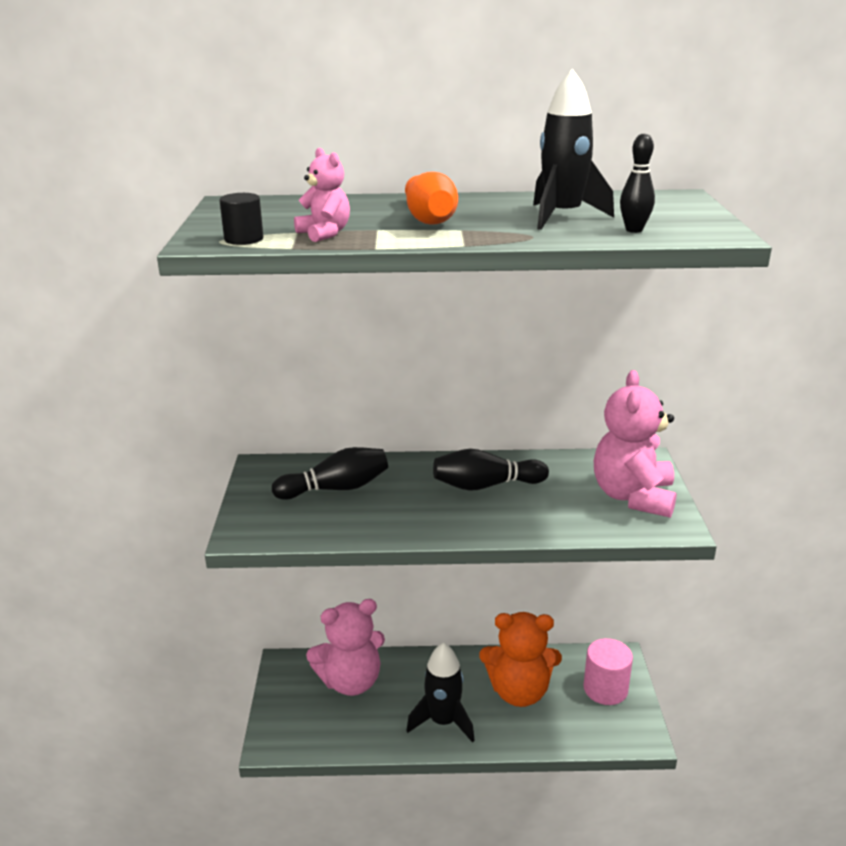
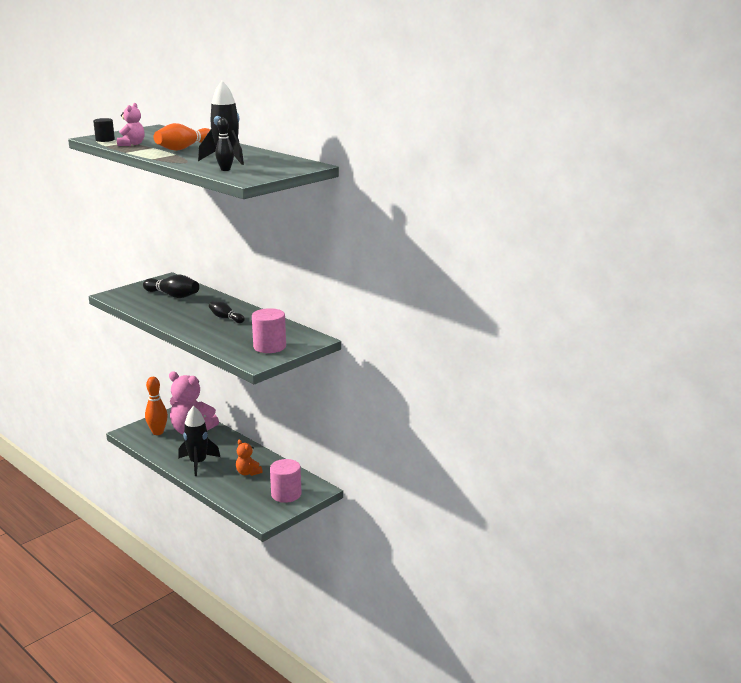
camera: 45 degrees right, 5 degrees down
(312, 714) = (158, 432): none -> orange bowling pin
(486, 485) = (226, 318): black bowling pin -> black bowling pin, size x0.64
(519, 691) = (248, 473): orange teddy bear -> orange teddy bear, size x0.51
(633, 496) = (269, 347): pink teddy bear -> pink cylinder

